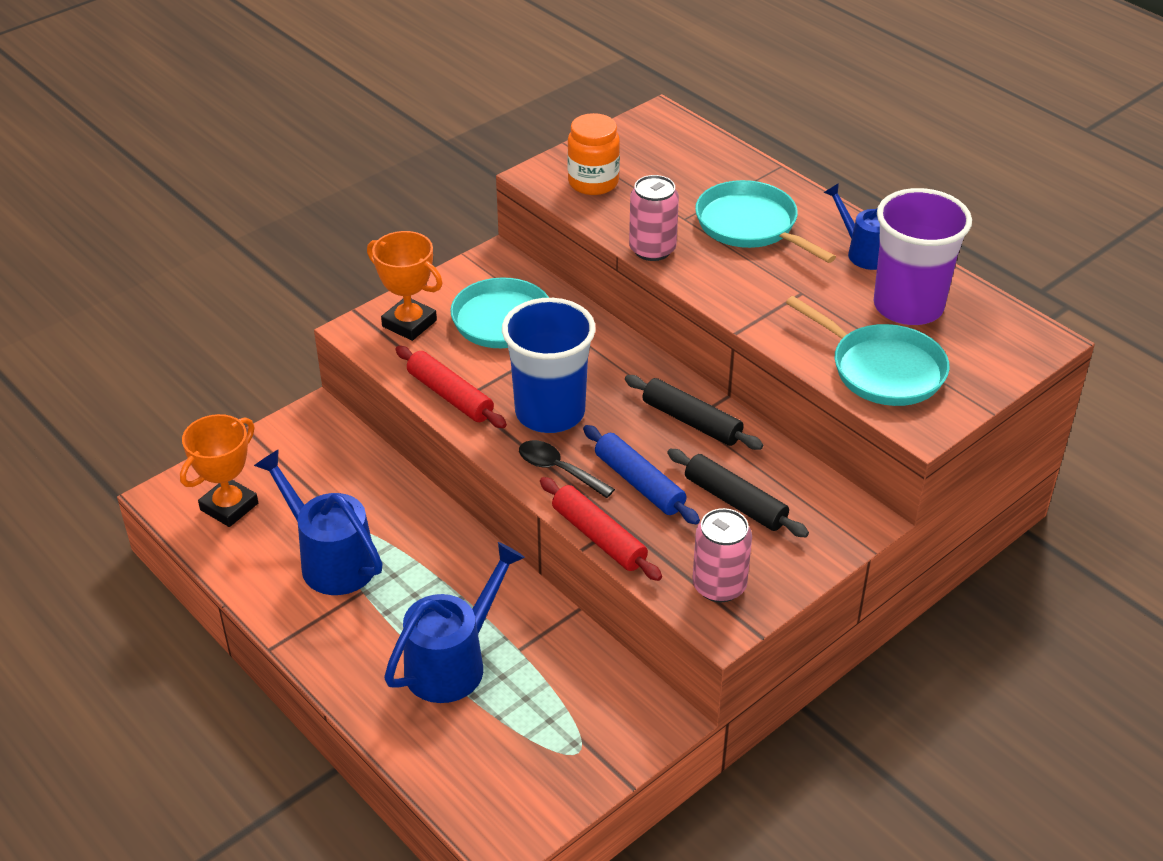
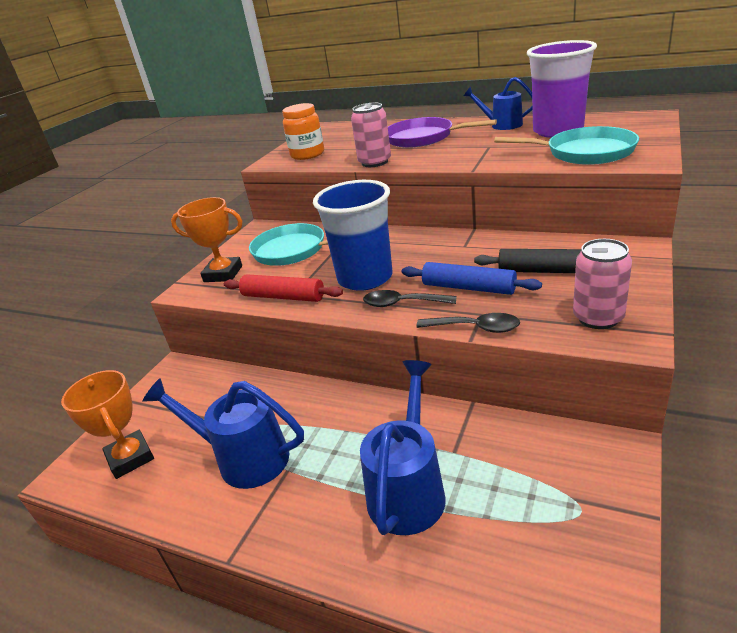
camera: 20 degrees left, 10 degrees down
(229, 507) = (130, 458): orange trophy -> orange trophy turned 45 degrees counterclockwise
(599, 537) = (475, 328): red rolling pin -> black spoon
(691, 421) = (466, 247): black rolling pin -> none
(750, 225) = (422, 138): turquoise pan -> purple pan

